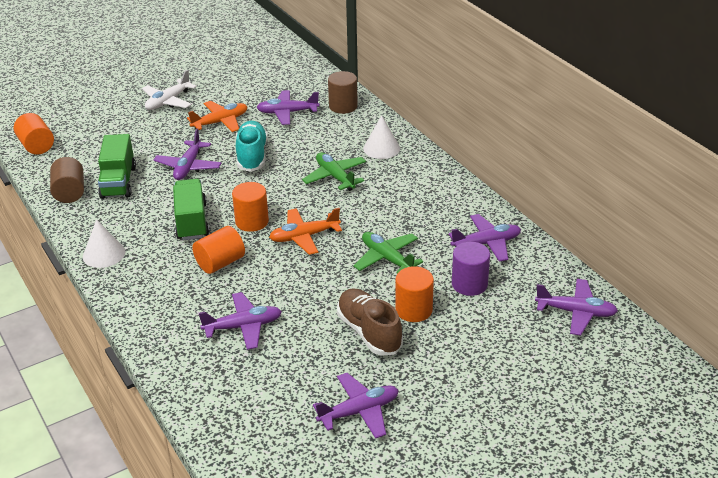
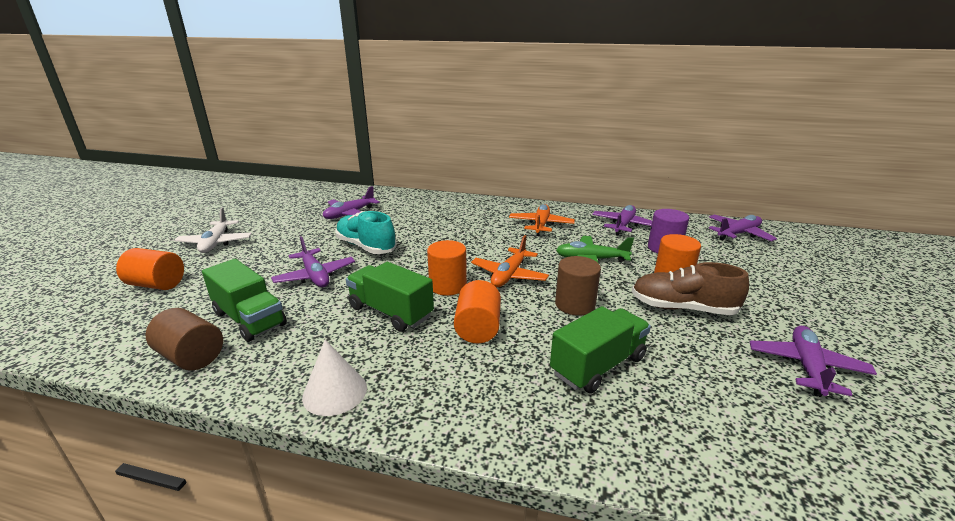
camera: 45 degrees left, 10 degrees down
(36, 146) = (73, 335): orange cylinder -> orange cylinder (157, 285)
(220, 122) = (297, 238): orange plane -> orange plane (541, 225)
(243, 326) = (598, 365): purple plane -> green truck
(335, 177) = (458, 233): green plane -> none
(343, 106) = (388, 198): brown cylinder -> brown cylinder (575, 304)
(381, 148) = (459, 208): white cone -> none

